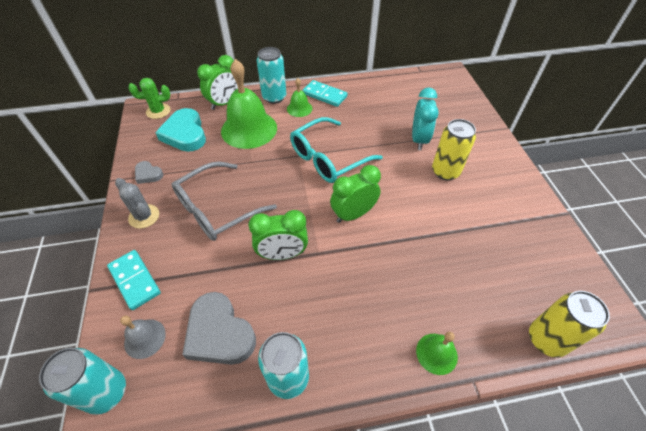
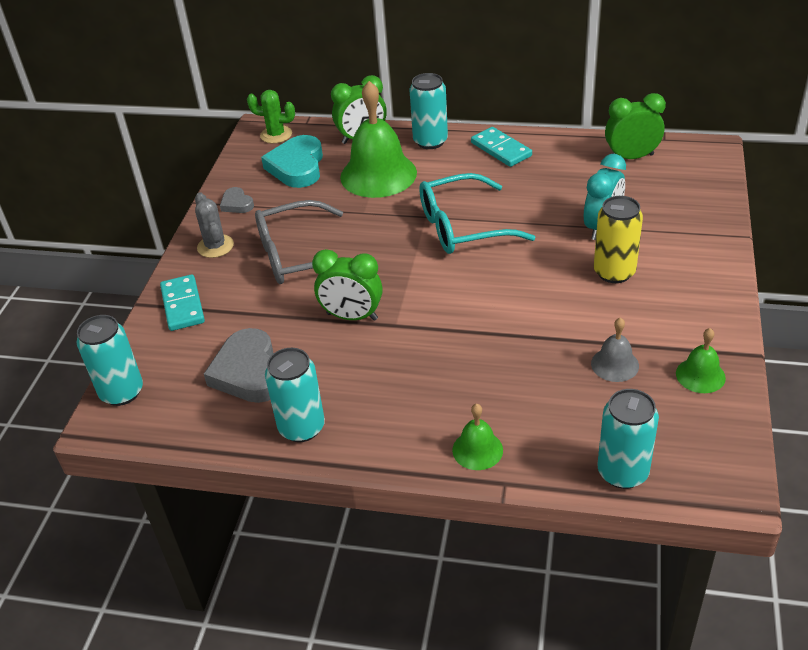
camera: 25 degrees right, 10 degrees down
(145, 338) = (173, 358): grey bell -> grey bell (615, 364)
(299, 108) = (457, 160): green bell -> green bell (700, 375)
(353, 214) = (460, 294): green clock -> green clock (631, 157)
(546, 339) = (622, 472): yellow can -> turquoise can

